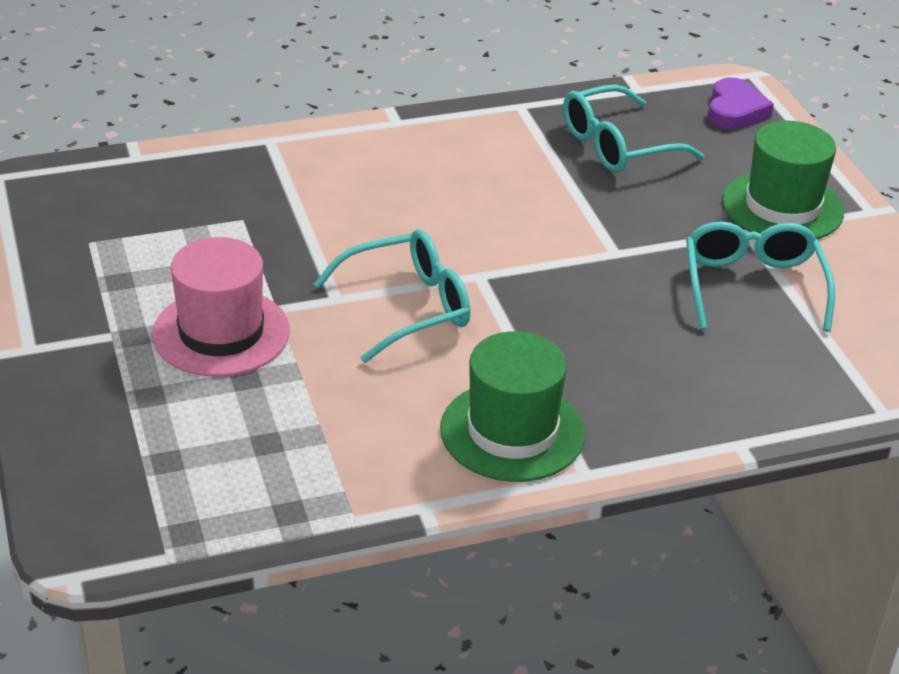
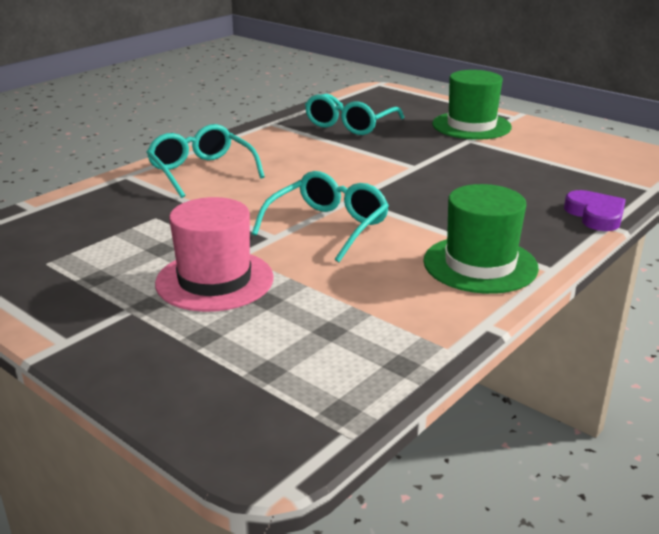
camera: 30 degrees left, 10 degrees down
(735, 110) = (391, 97): purple heart -> purple heart (595, 215)
(752, 286) = (506, 159): turquoise glasses -> turquoise glasses (201, 171)

